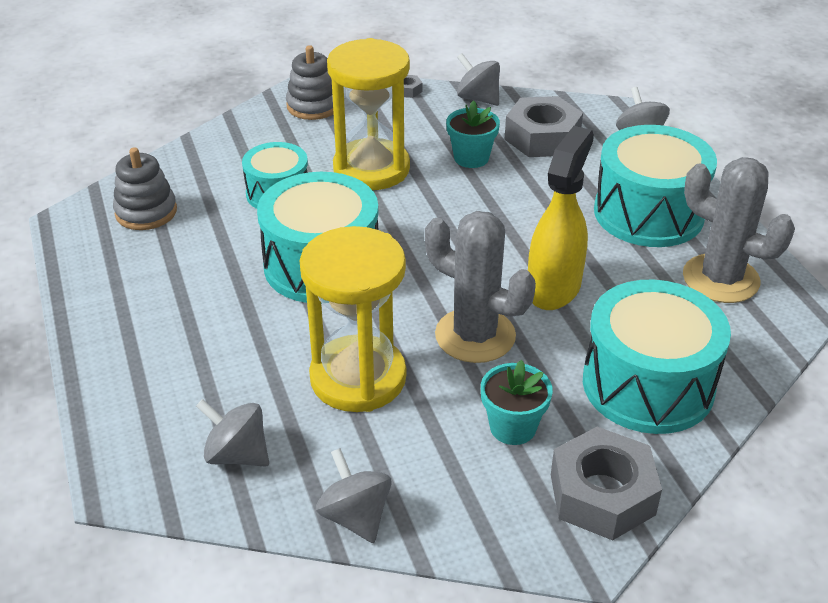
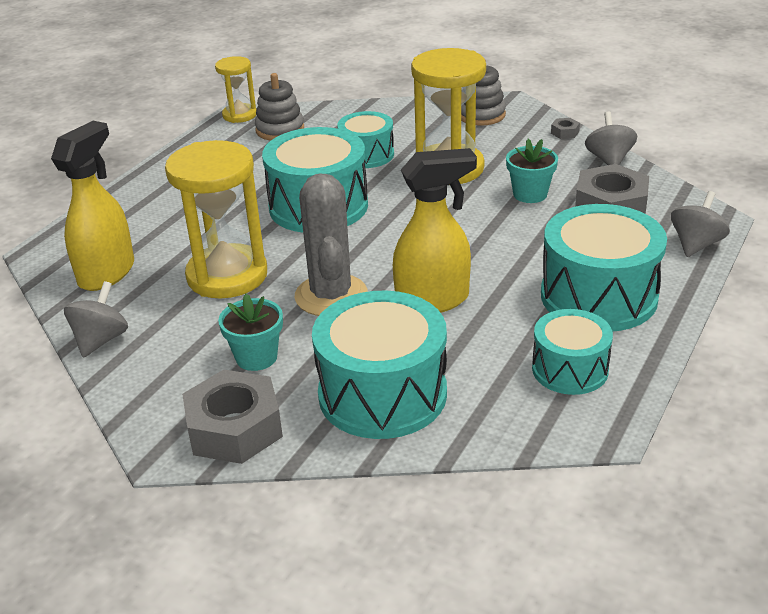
camera: 50 degrees right, 5 degrees down
(71, 218) = (239, 115): none -> yellow hourglass
(237, 454) = (107, 273): grey spinning top -> yellow spray bottle
(720, 279) = (570, 369): grey cactus -> turquoise drum

